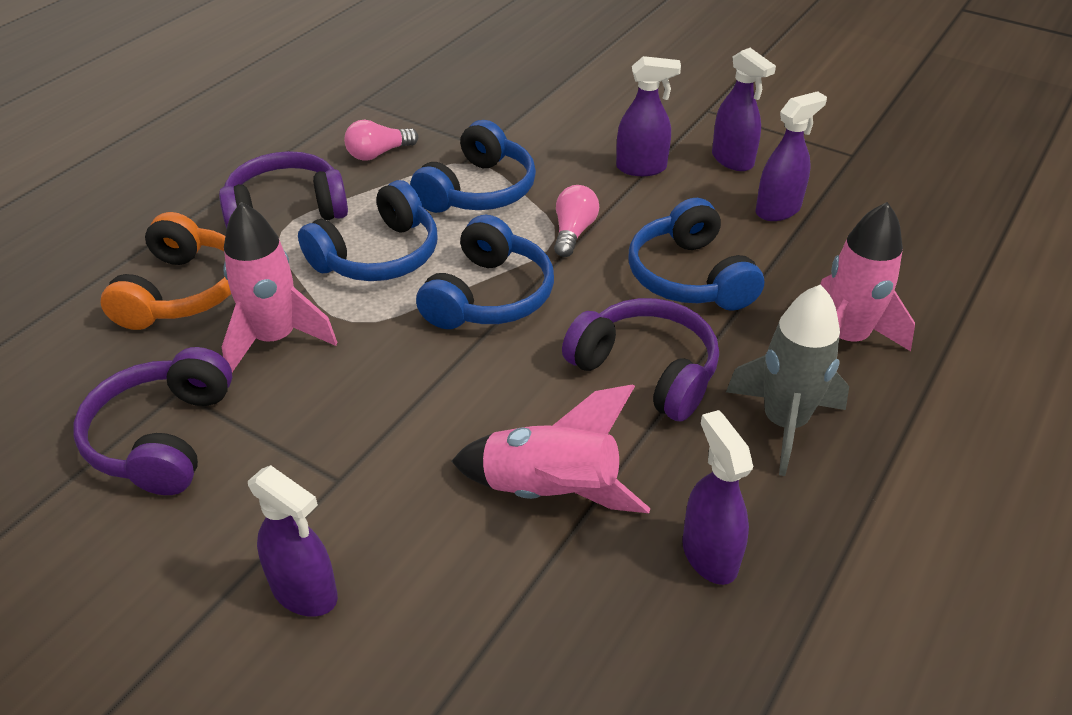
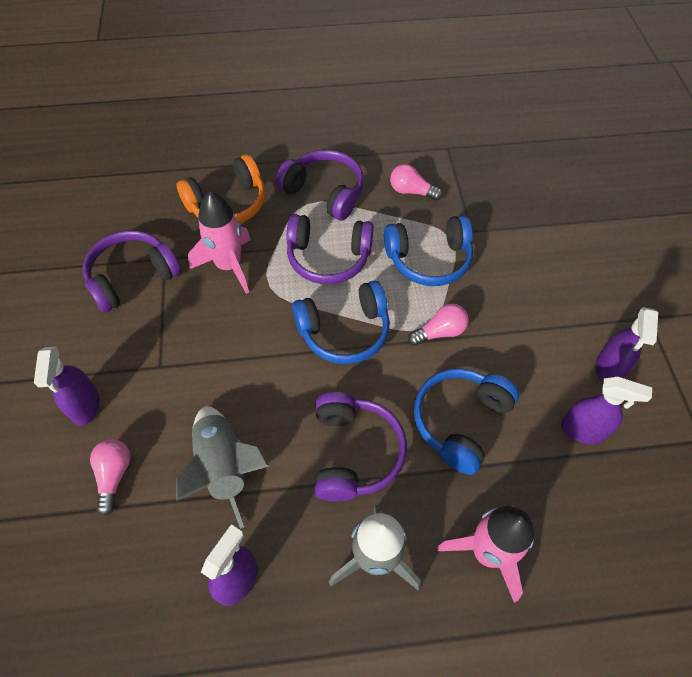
camera: 50 degrees right, 15 degrees up
(378, 255) = (328, 258): blue headphones -> purple headphones
(448, 611) = (114, 475): none -> pink light bulb
(551, 491) = (223, 467): pink rocket -> grey rocket
(641, 168) = (541, 324): purple spray bottle -> none

